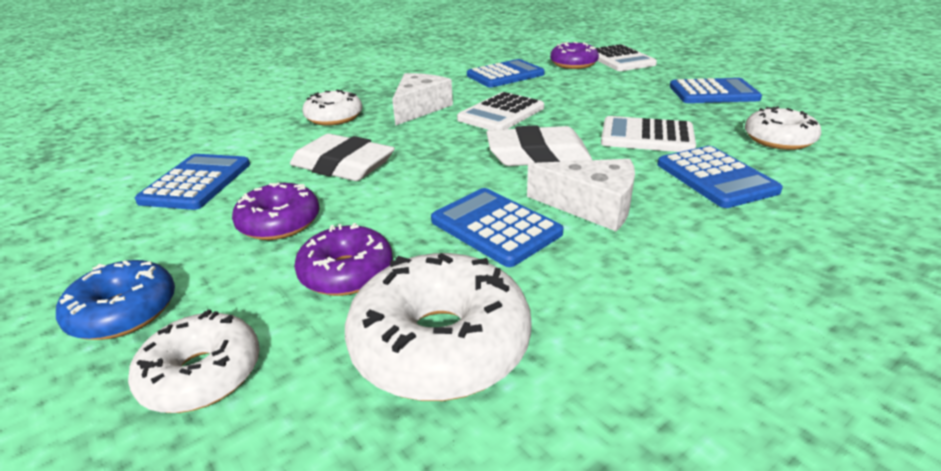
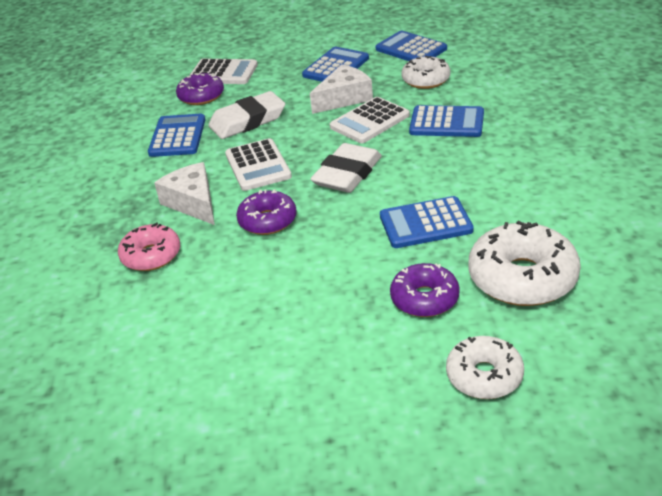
camera: 55 degrees left, 5 degrees up
(124, 312) = (387, 412): blue donut -> none
(196, 182) = (205, 362): blue calculator -> blue calculator (411, 49)
(279, 223) = (328, 320): purple donut -> purple donut (267, 221)
(334, 117) = (151, 256): white donut -> pink donut
(343, 165) = (263, 270): white eraser -> white eraser (248, 121)
(592, 206) = (435, 178): white cheese -> white cheese (344, 98)

